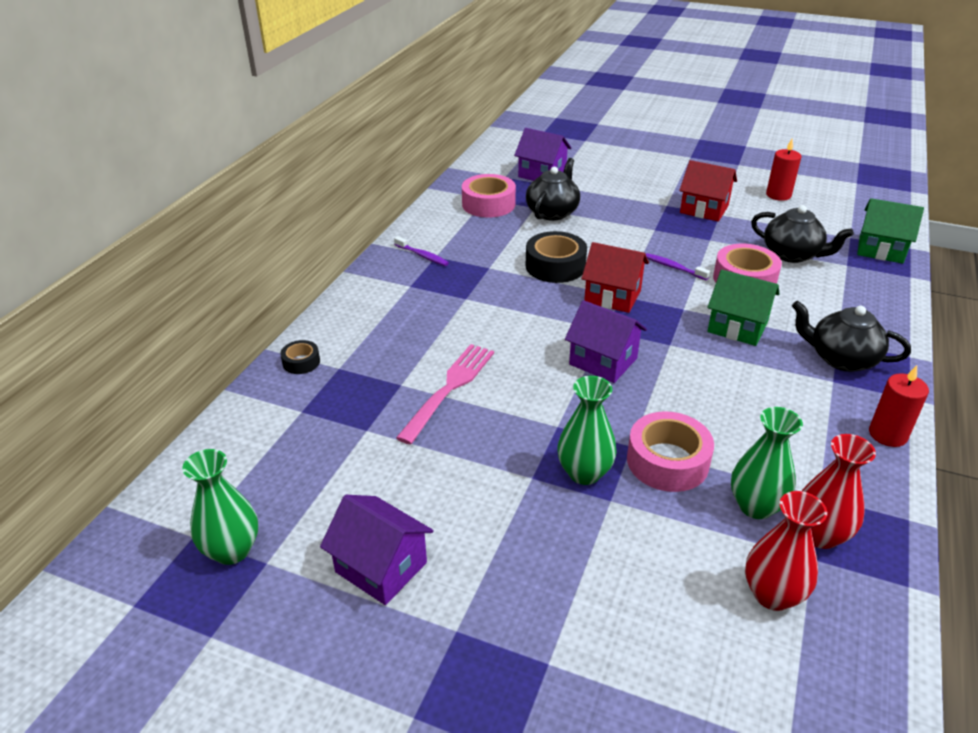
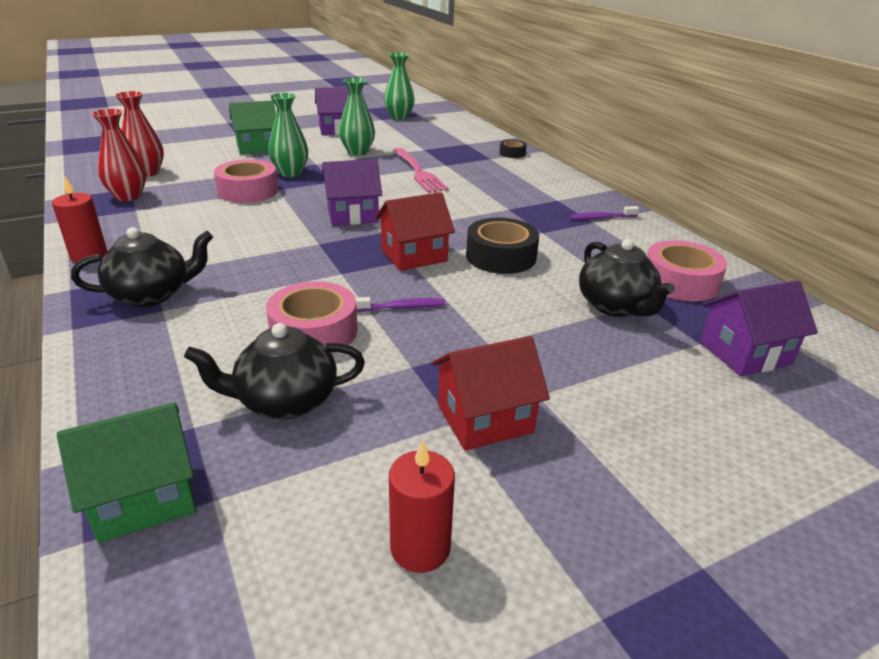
camera: 130 degrees right, 5 degrees down
(737, 327) = (275, 279): green house -> green house (257, 147)
(755, 506) = (176, 193): green vase -> green vase (357, 152)

